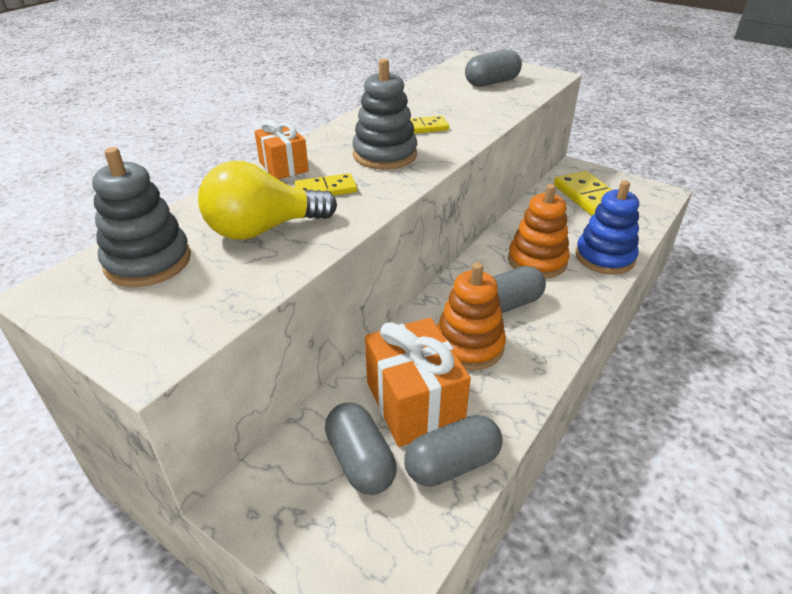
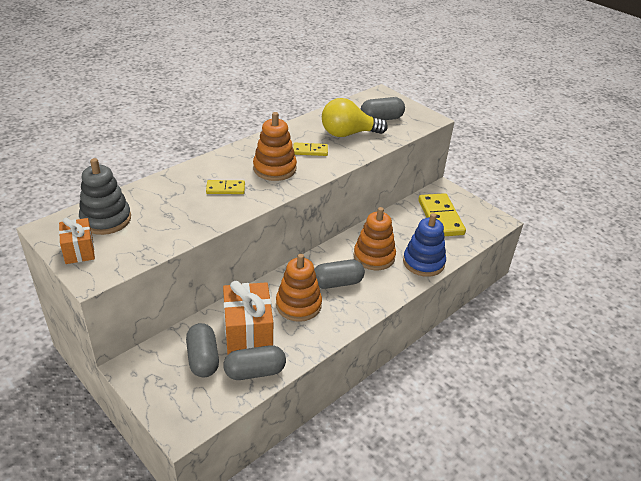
camera: 10 degrees right, 0 degrees up
(263, 229) = (177, 210): yellow light bulb -> yellow light bulb (348, 134)
(283, 166) = (206, 167): orange gift -> orange gift (79, 251)
(385, 155) = (274, 169): grey stacking toy -> orange stacking toy

